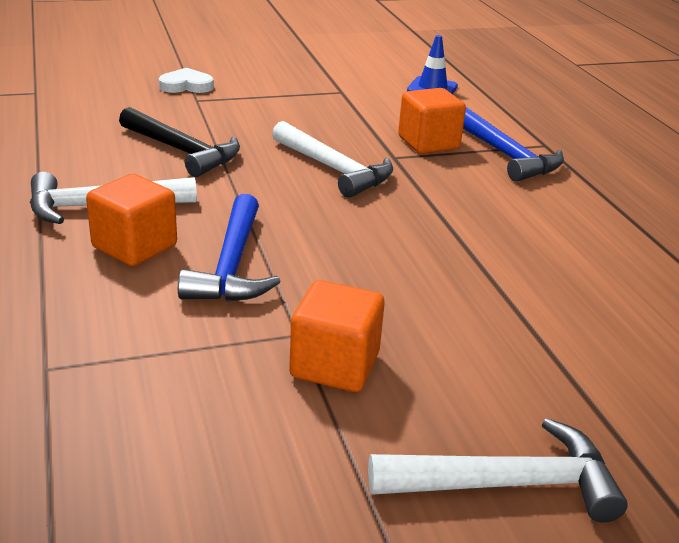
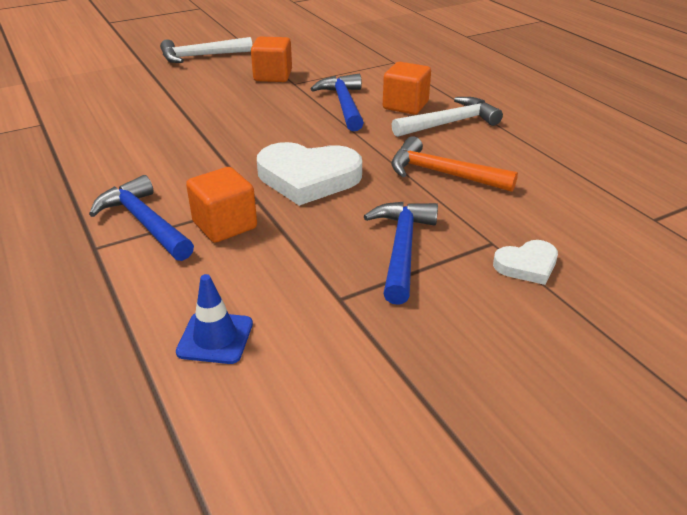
camera: 170 degrees right, 5 degrees up
(182, 151) = (442, 174): black hammer -> orange hammer
(276, 107) = (401, 248): none -> blue hammer
(334, 169) = (308, 178): white hammer -> white heart

